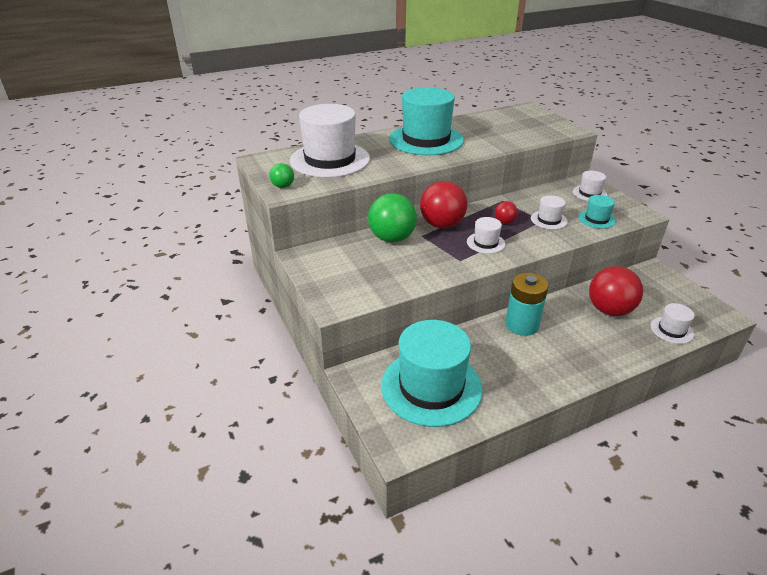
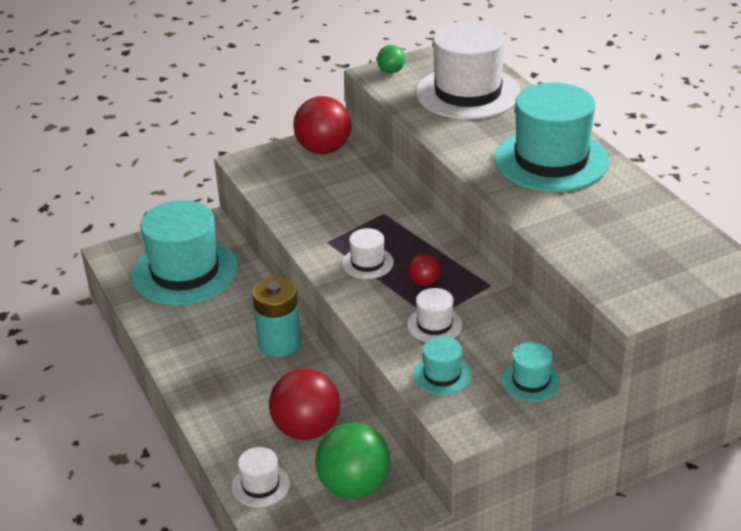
camera: 90 degrees right, 0 degrees up
(392, 238) = (375, 191): green ball -> green ball (354, 486)
(442, 225) = (411, 229): red ball -> red ball (324, 150)
(589, 193) = (531, 381): white hat -> turquoise hat

